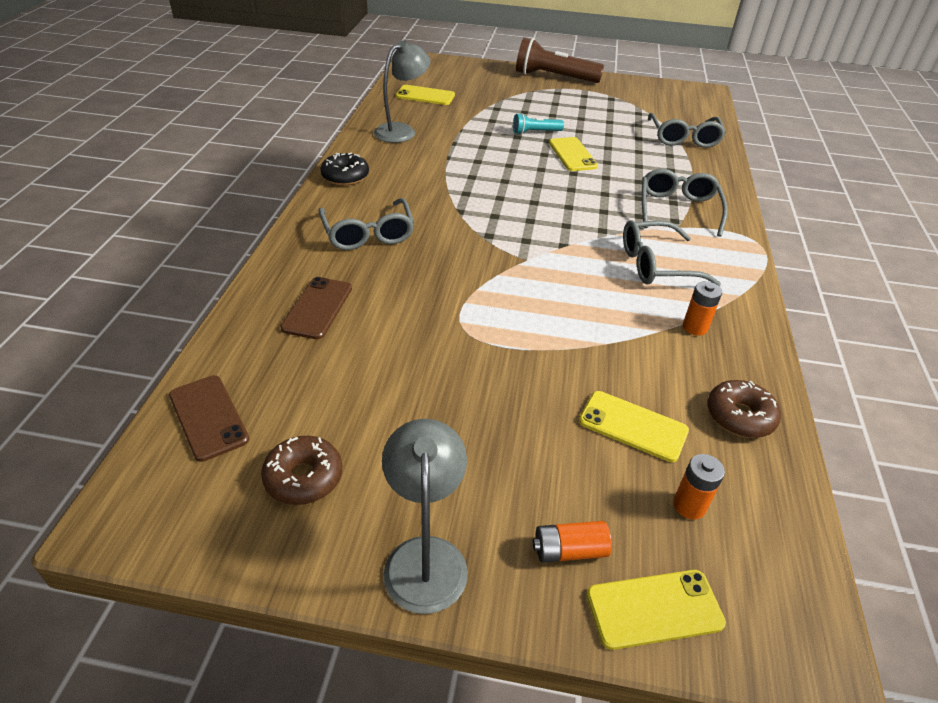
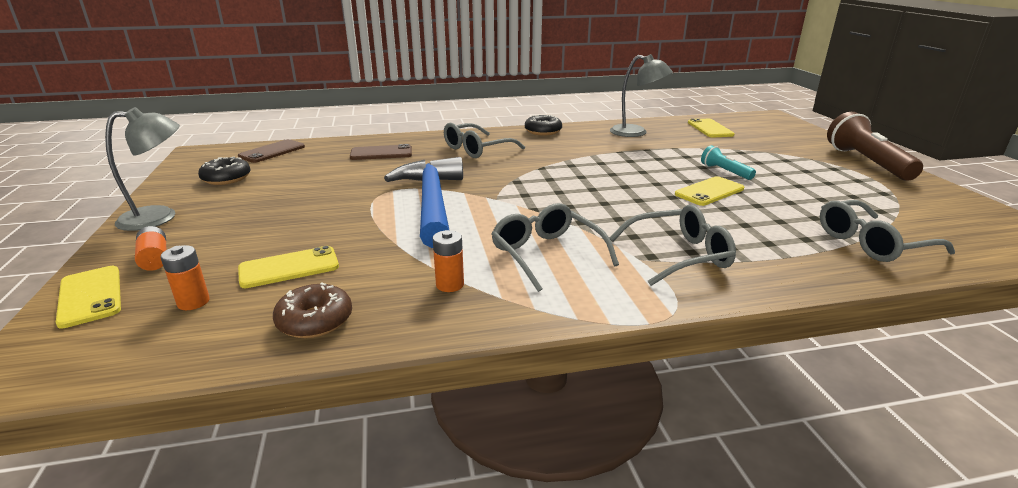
camera: 70 degrees right, 15 degrees down
(304, 477) = (226, 178): brown donut -> black donut
(512, 301) = (431, 202): none -> blue hammer
(633, 426) = (289, 268): yellow phone -> yellow phone turned 60 degrees clockwise

